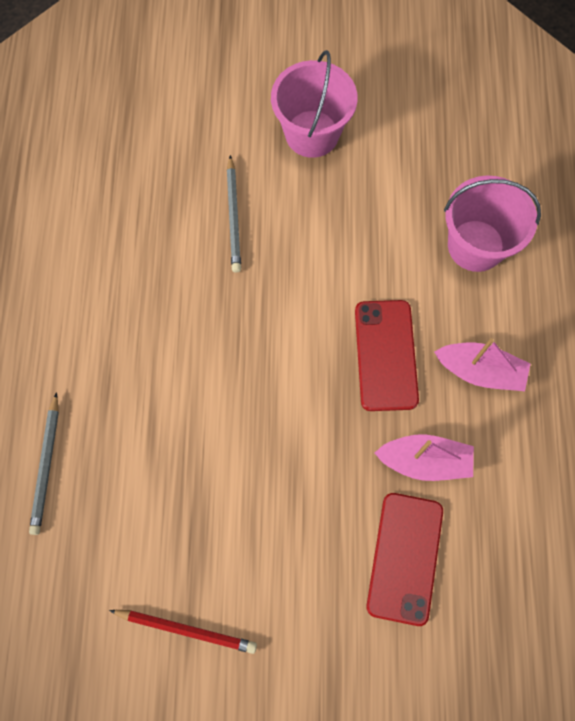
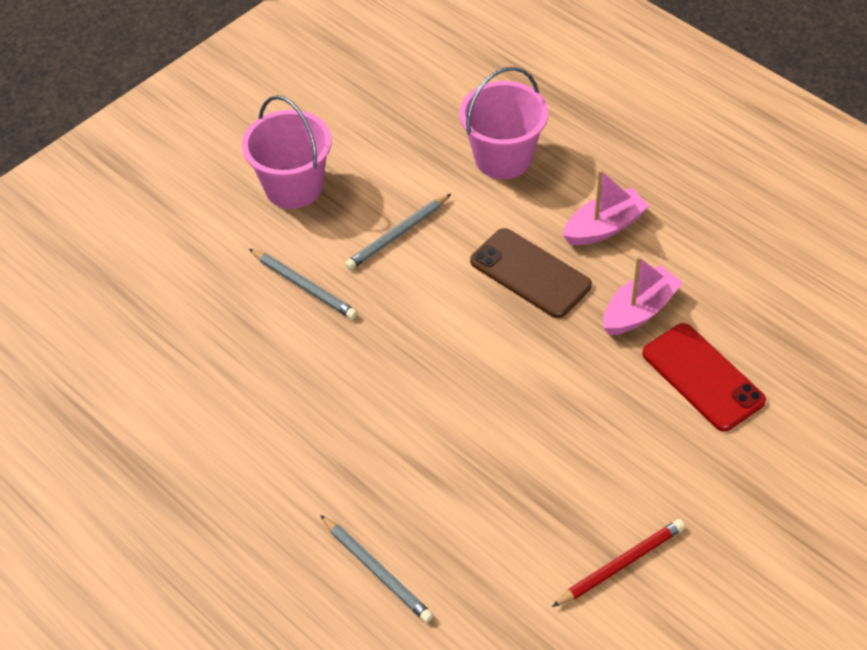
camera: 45 degrees left, 20 degrees down
(335, 236) = (398, 234): none -> grey pencil
(385, 355) = (530, 273): red phone -> brown phone

